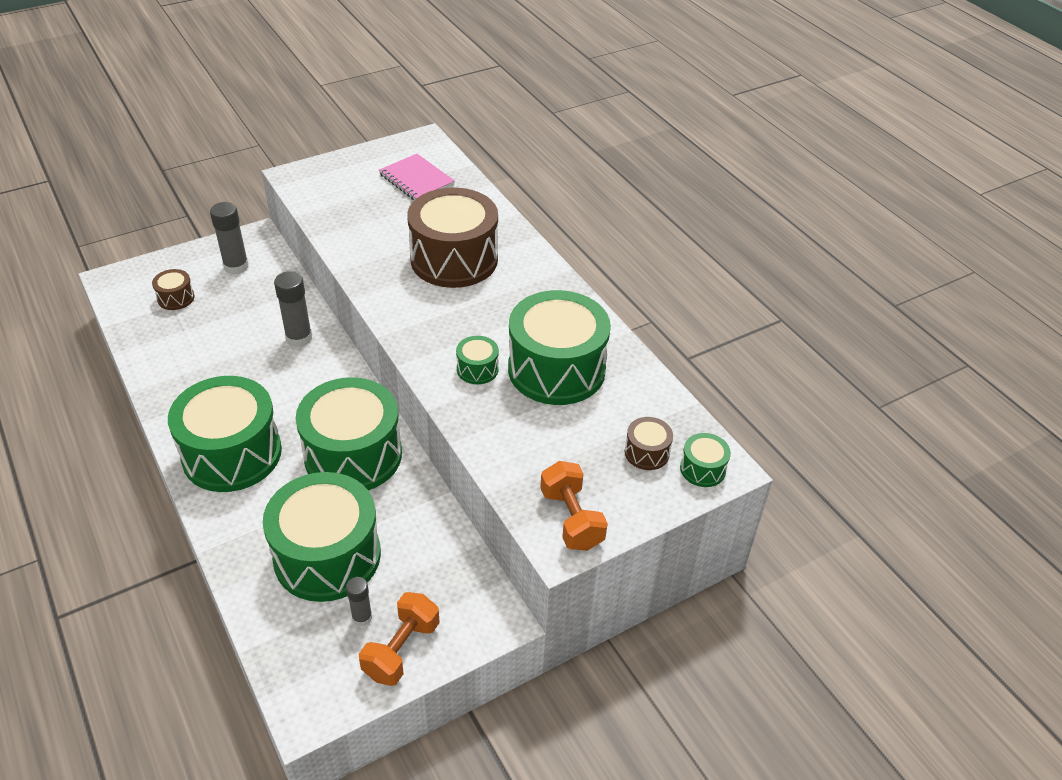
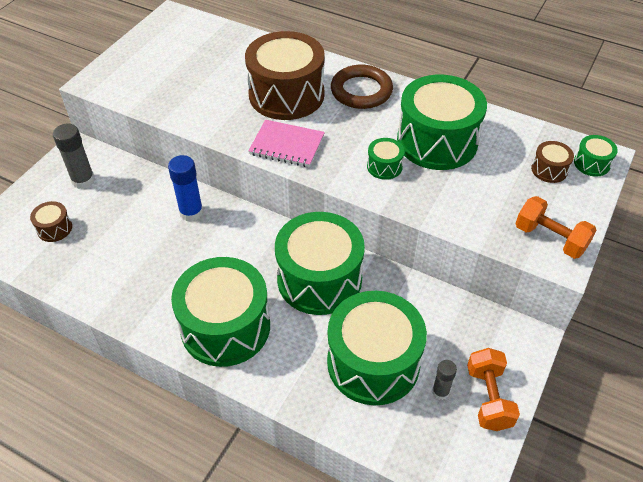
camera: 30 degrees left, 5 degrees up
(299, 338) = (191, 212): grey glue stick -> blue glue stick
(416, 180) = (197, 47): pink notebook -> pink notebook (287, 145)
(531, 286) = (361, 91): none -> brown ring

